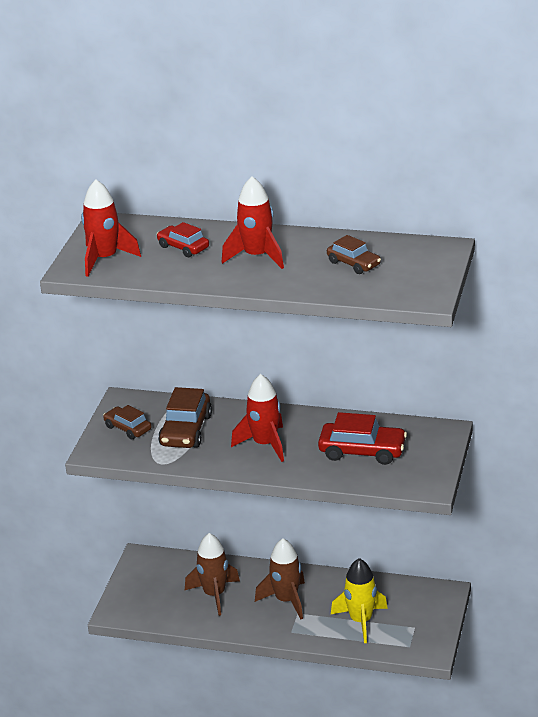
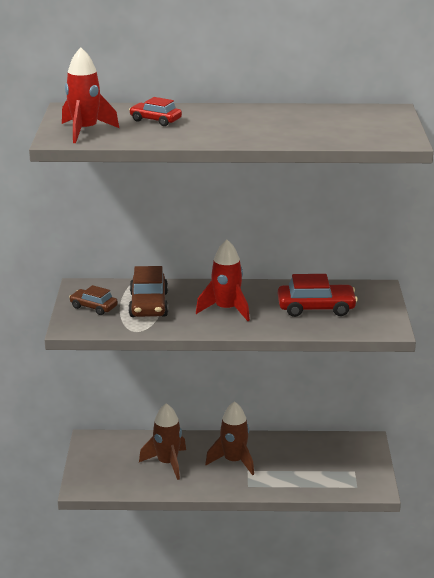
camera: 15 degrees left, 5 degrees down
(256, 256) = (228, 123): red rocket -> none
(354, 263) = (320, 123): brown car -> none
(361, 621) = (306, 471): yellow rocket -> none

